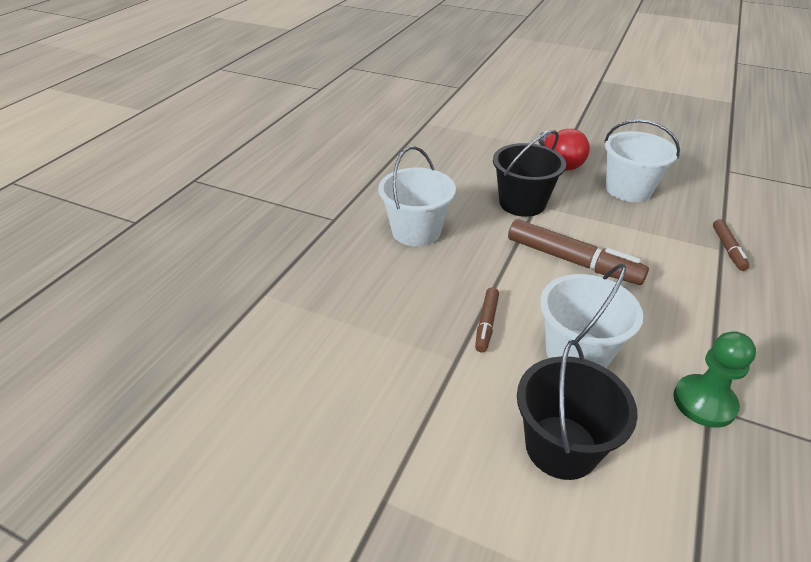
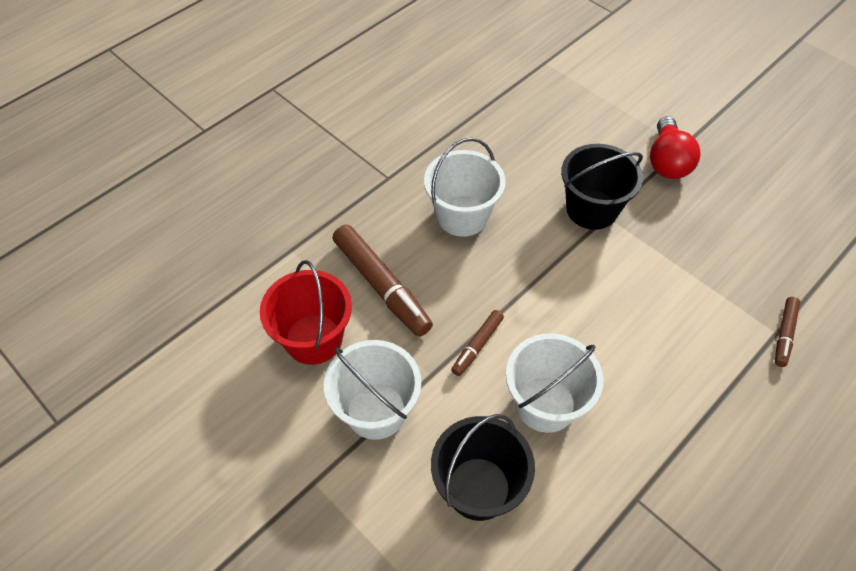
camera: 20 degrees right, 15 degrees up
(321, 362) = (313, 339): none -> red bucket
(572, 261) = (603, 299): brown marker -> brown marker (382, 286)
(628, 189) = (724, 223): white bucket -> white bucket (376, 411)
(704, 402) = (634, 493): green pawn -> none

